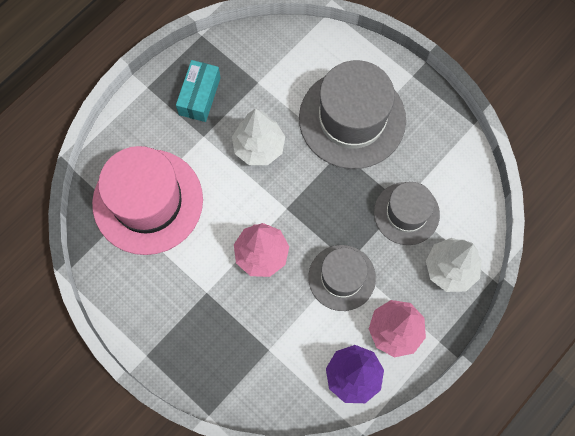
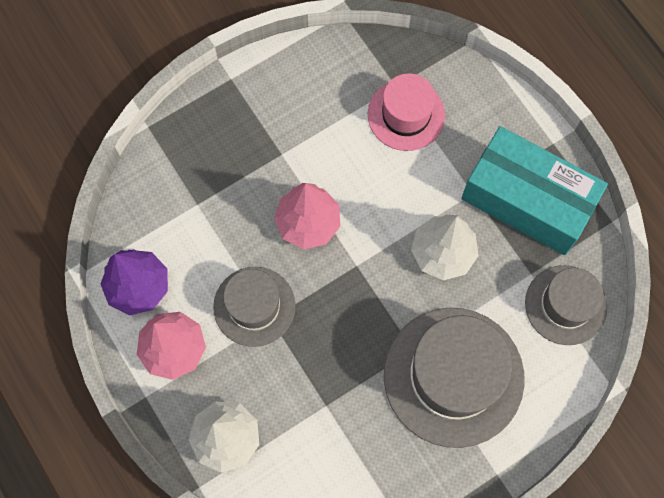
camera: 105 degrees right, 0 degrees up
(148, 201) = (406, 115): pink hat -> pink hat, size x0.59
(199, 96) = (527, 200): turquoise box -> turquoise box, size x1.83
(406, 213) = (311, 407): grey hat -> grey hat (565, 305)

